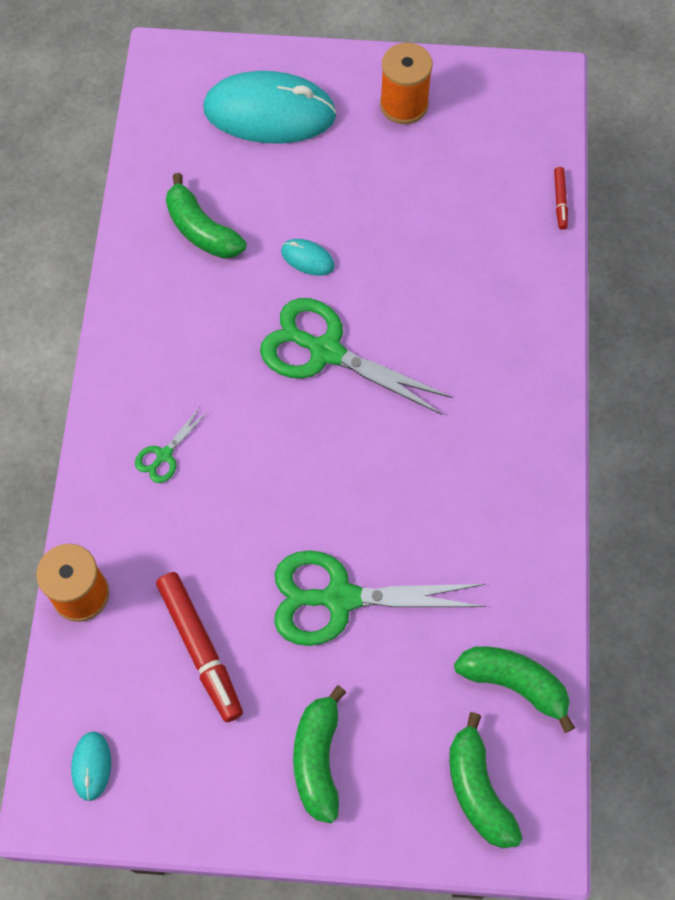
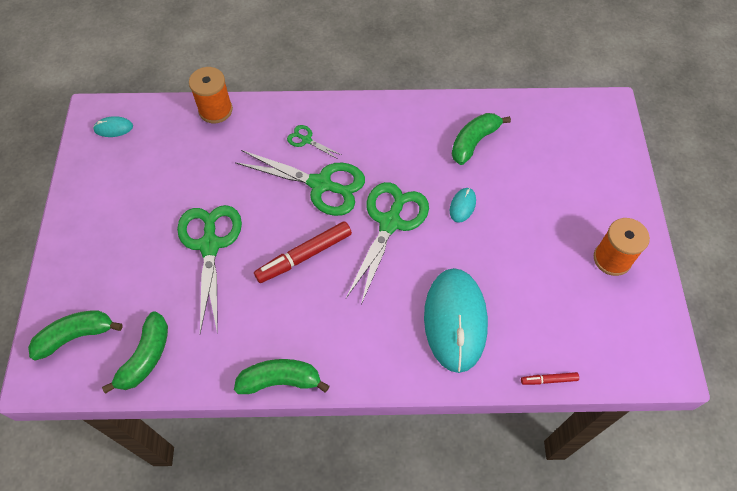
camera: 85 degrees right, 5 degrees down
(200, 649) = (179, 172): red marker -> red marker (304, 256)
(249, 439) = (320, 184): none -> green scissors
(269, 112) = (580, 172): turquoise mouse -> turquoise mouse (455, 320)
(318, 759) = (105, 241): green banana -> green banana (280, 380)

